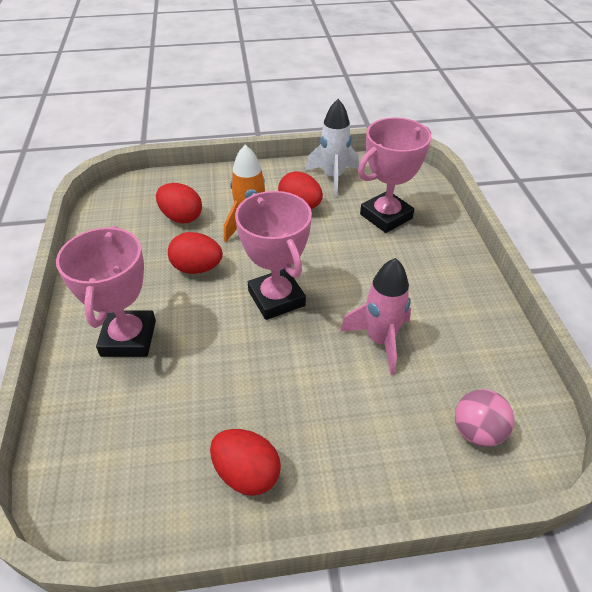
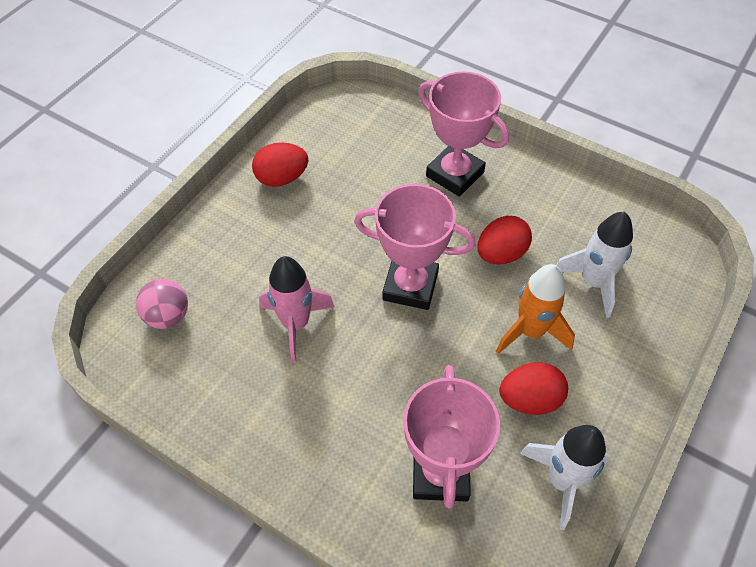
camera: 130 degrees right, 10 degrees up
(181, 217) = (593, 282): red egg -> white rocket

